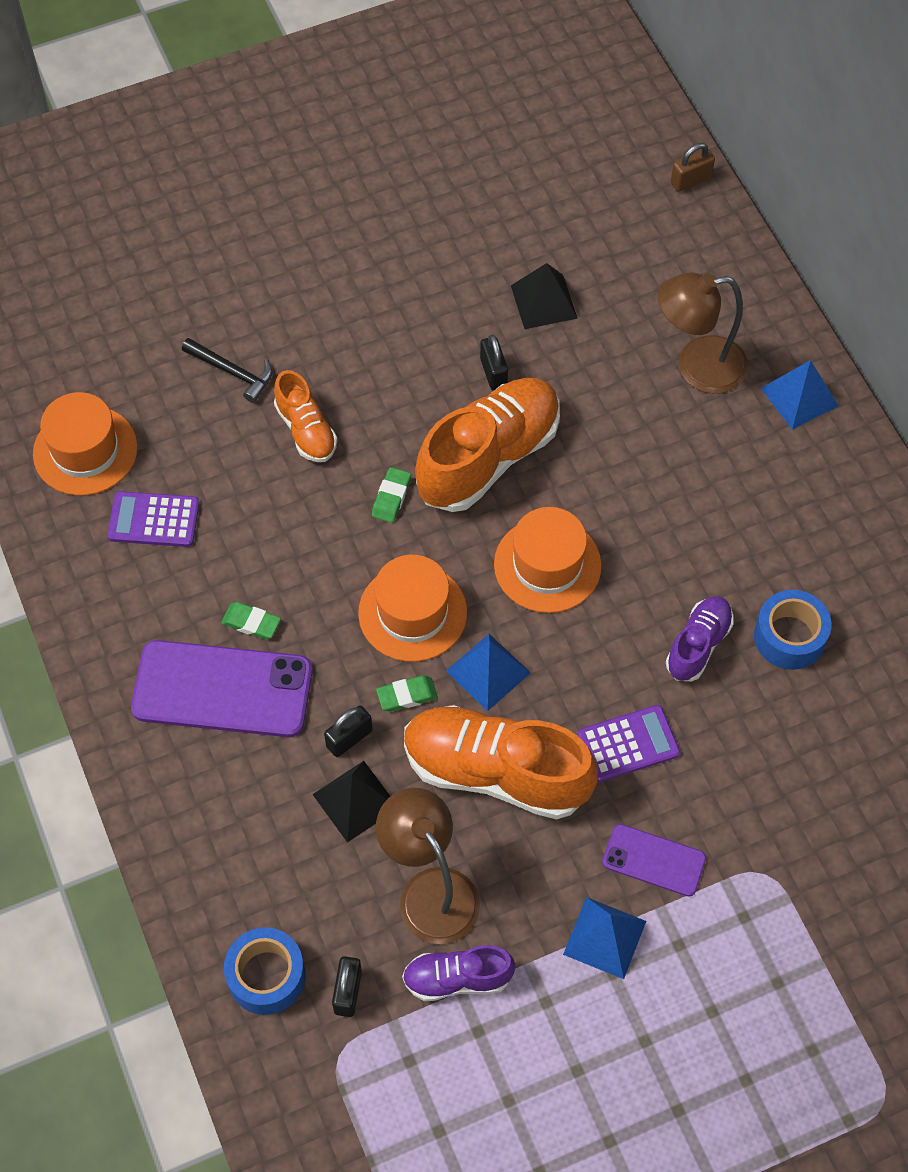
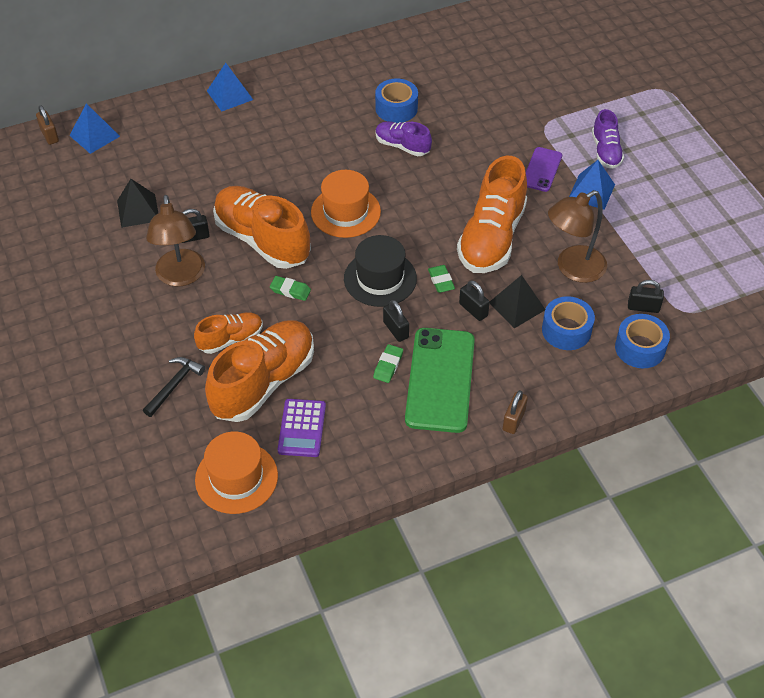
camera: 90 degrees left, 10 degrees down
(146, 783) = (513, 420): none -> brown padlock
(222, 689) = (440, 380): purple phone -> green phone
(231, 472) = (263, 382): none -> orange shoe
(305, 869) = (566, 330): none -> blue tape
(315, 633) = (395, 330): none -> black padlock
(412, 612) = (380, 278): orange hat -> black hat
(457, 978) = (626, 256): purple shoe -> purple shoe (606, 151)
(488, 671) = (422, 241): blue pyramid -> blue pyramid (94, 135)
(628, 744) = (469, 178): purple calculator -> none
(697, 367) = (202, 138): brown lamp -> brown lamp (181, 276)

